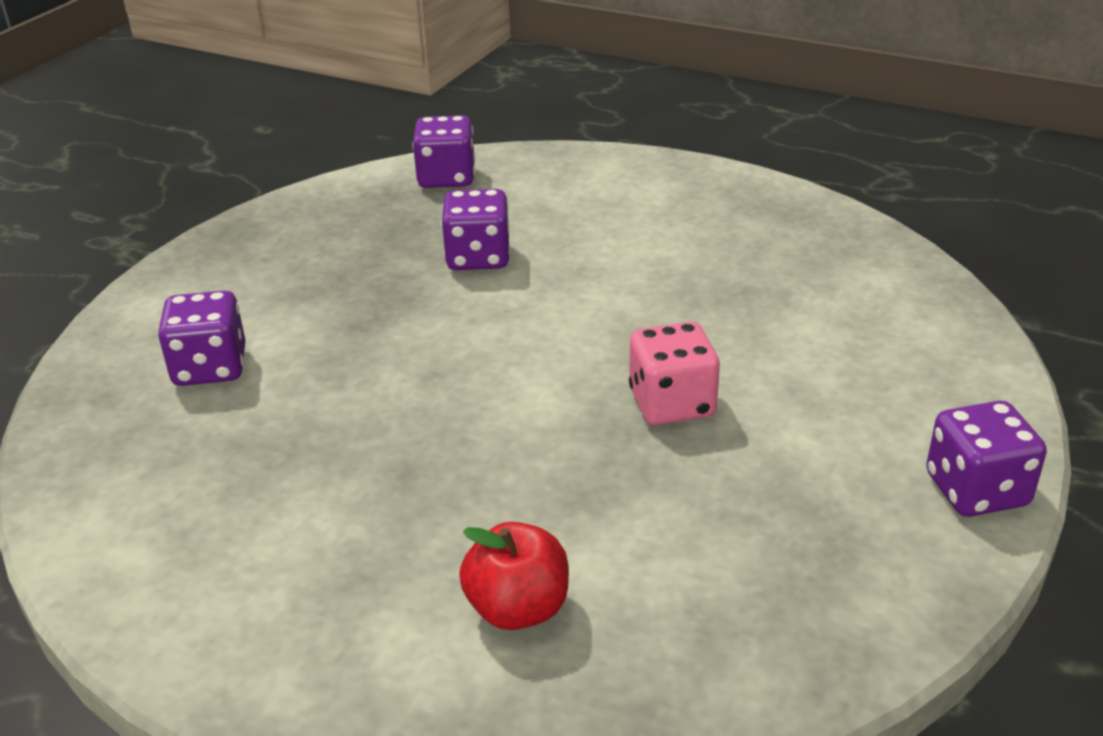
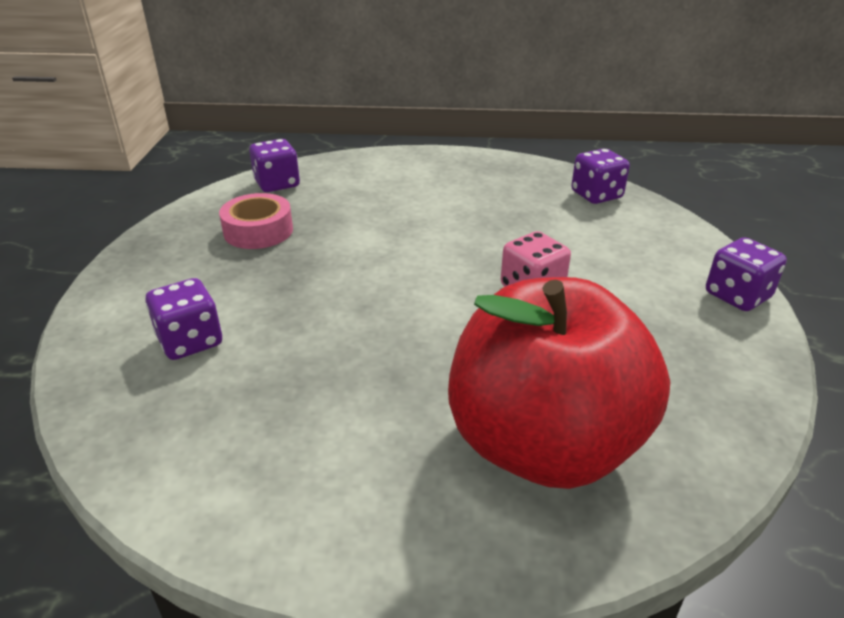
camera: 25 degrees left, 0 degrees up
(378, 241) = (258, 231): none -> pink tape
(478, 257) = (337, 228): purple dice -> purple dice (596, 195)
(518, 608) = (543, 444): red apple -> red apple, size x2.49

